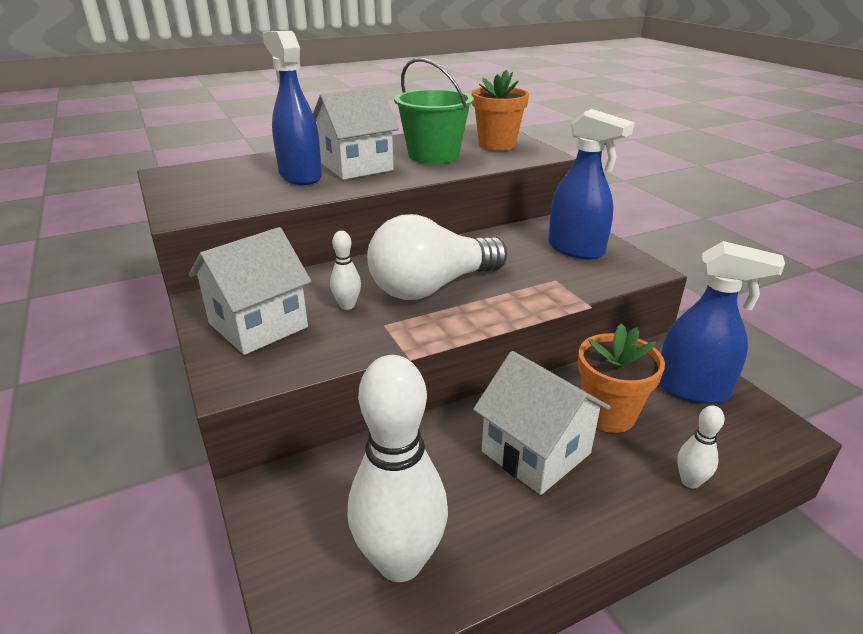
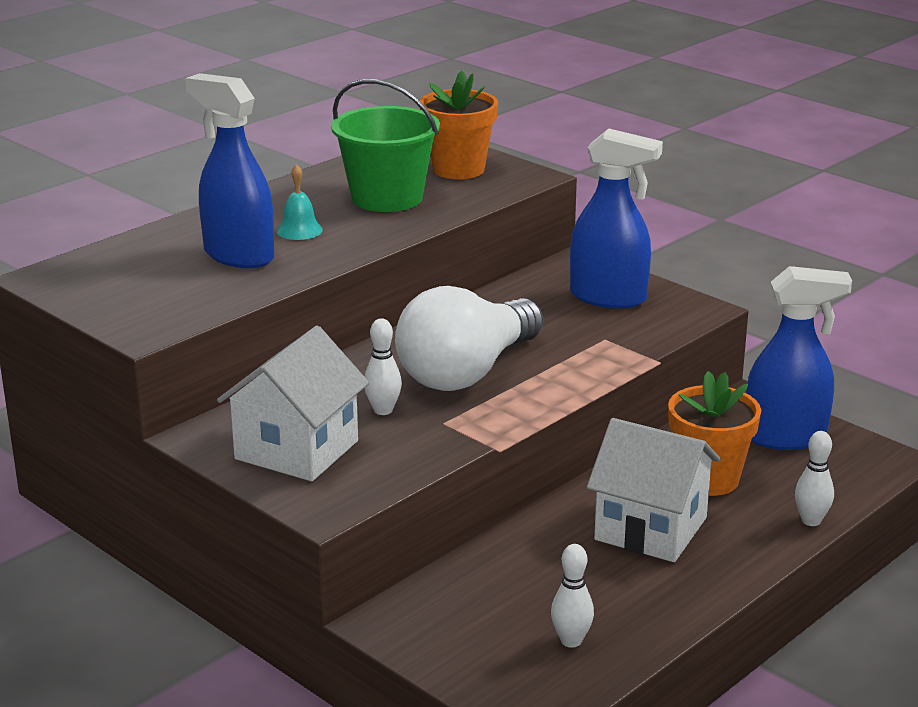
camera: 20 degrees left, 5 degrees down
(356, 166) = (299, 230): white house -> turquoise bell
(400, 561) = (571, 641): white bowling pin -> white bowling pin, size x0.44

